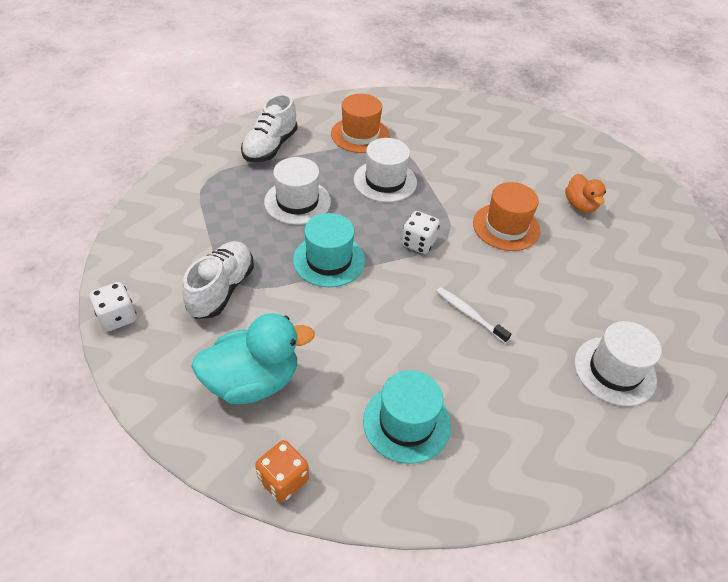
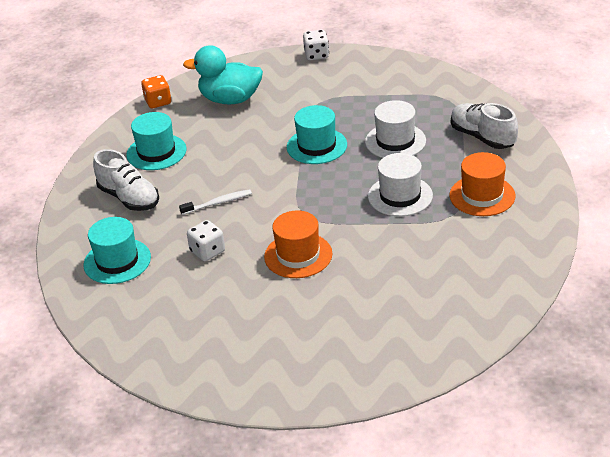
camera: 120 degrees right, 10 degrees down
(222, 289) = (316, 95): white shoe -> white shoe (129, 198)
(253, 381) = (230, 99): turquoise duck -> turquoise duck turned 90 degrees clockwise
(418, 243) = (308, 196): white dice -> white dice (207, 252)
(580, 205) = (298, 320): orange duck -> none
(614, 371) = (117, 261): white hat -> turquoise hat

